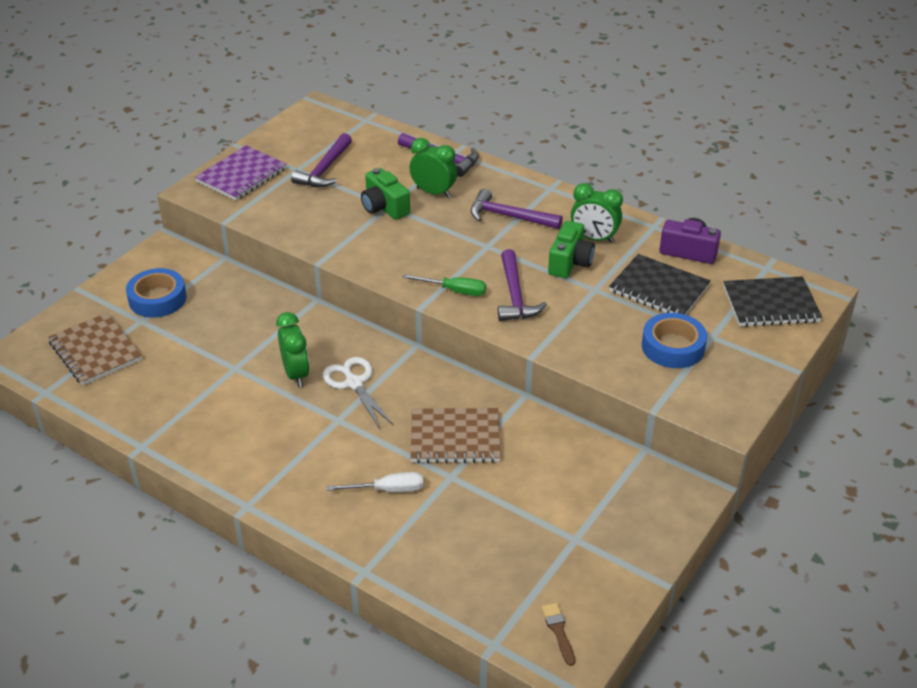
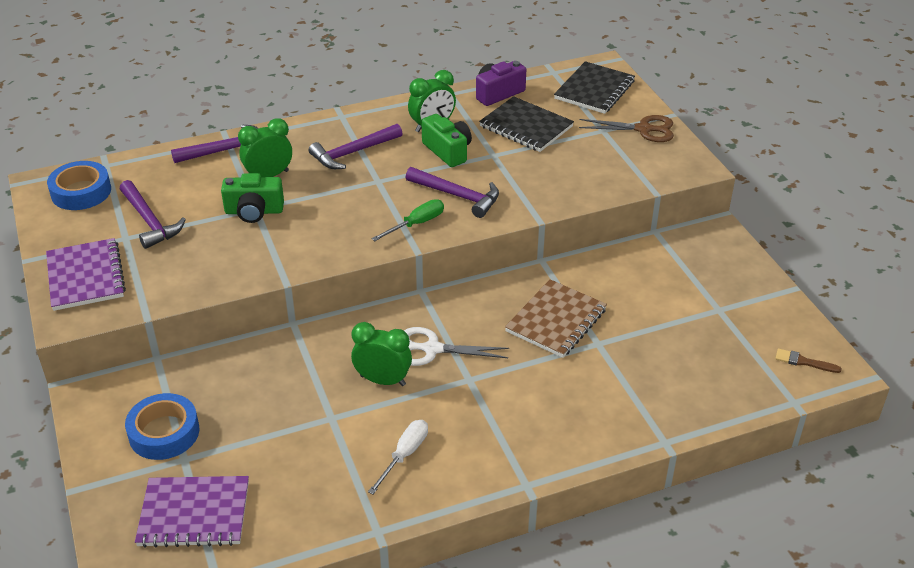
camera: 55 degrees left, 0 degrees up
(95, 351) = (194, 514): brown notebook -> purple notebook
(388, 490) = (582, 386): white screwdriver -> white screwdriver (404, 455)
(659, 289) = (526, 127): black notebook -> black notebook turned 60 degrees clockwise
(673, 347) = (597, 152): blue tape -> blue tape (81, 192)
(746, 361) = (643, 129): none -> brown scissors

